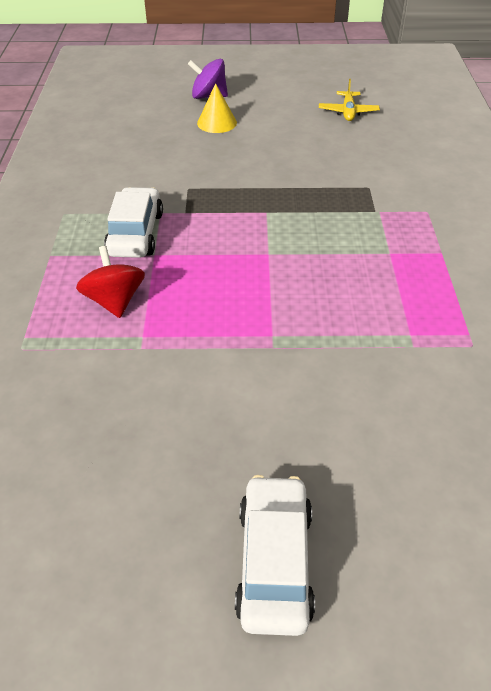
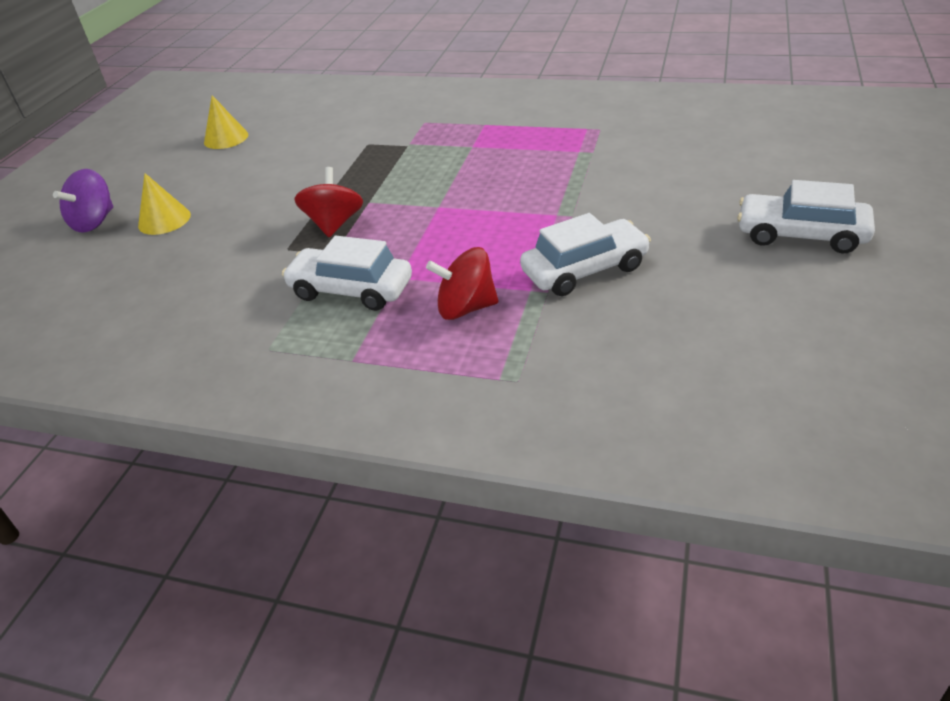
camera: 70 degrees left, 5 degrees down
(178, 369) = (584, 269): none -> white car
(227, 202) = (334, 224): none -> red spinning top
(348, 112) = (226, 138): yellow plane -> yellow cone

